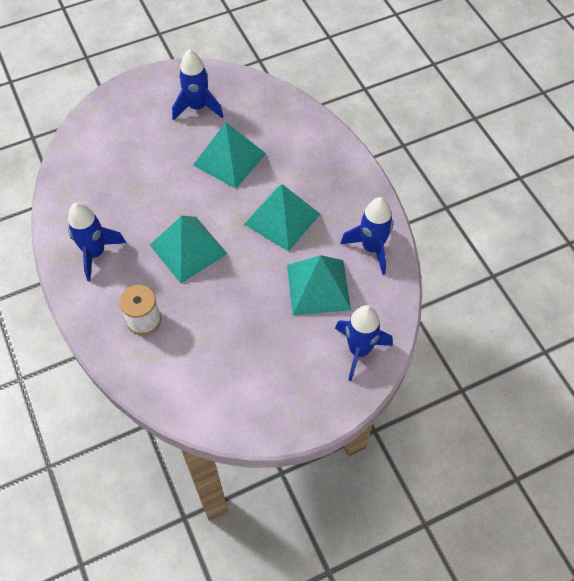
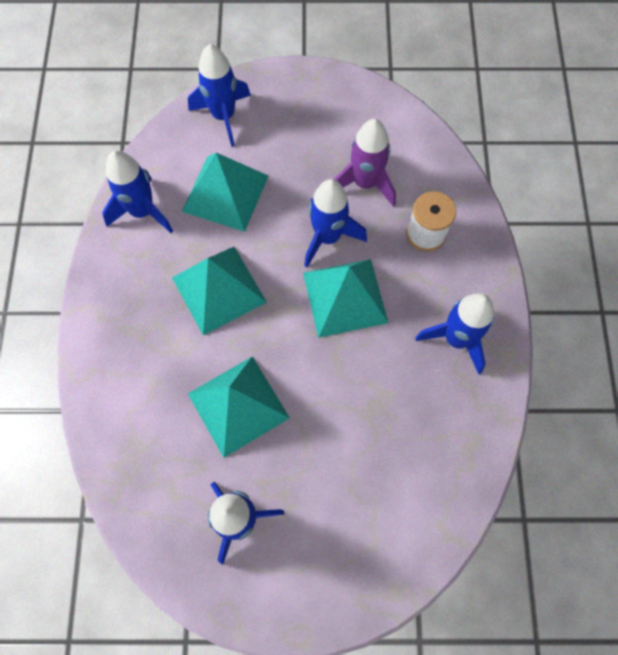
camera: 155 degrees left, 10 degrees up
(210, 341) = (365, 183): none -> purple rocket
(221, 286) = (328, 237): none -> blue rocket

